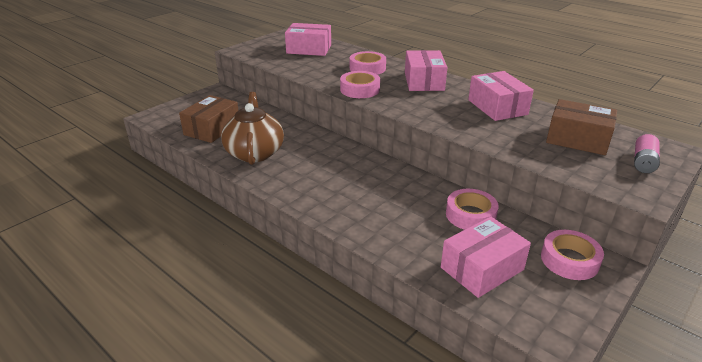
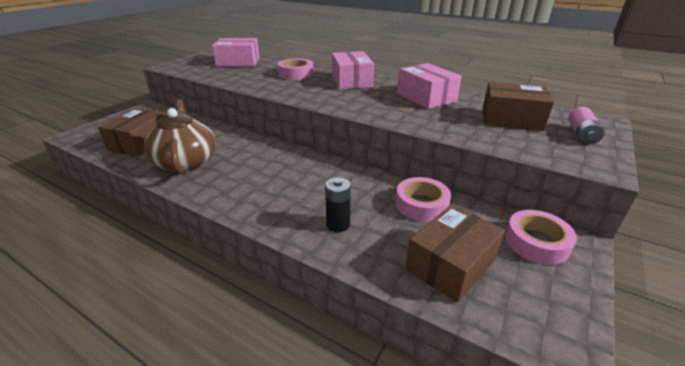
camera: 10 degrees left, 0 degrees up
(360, 89) = (291, 91): pink tape -> none
(388, 224) = (338, 224): none -> black battery
(482, 268) = (450, 264): pink box -> brown box

